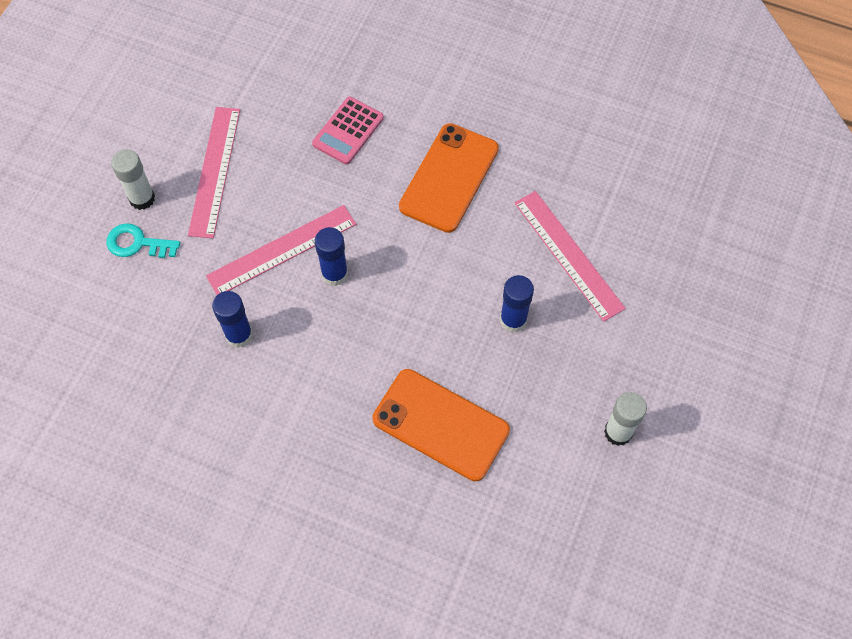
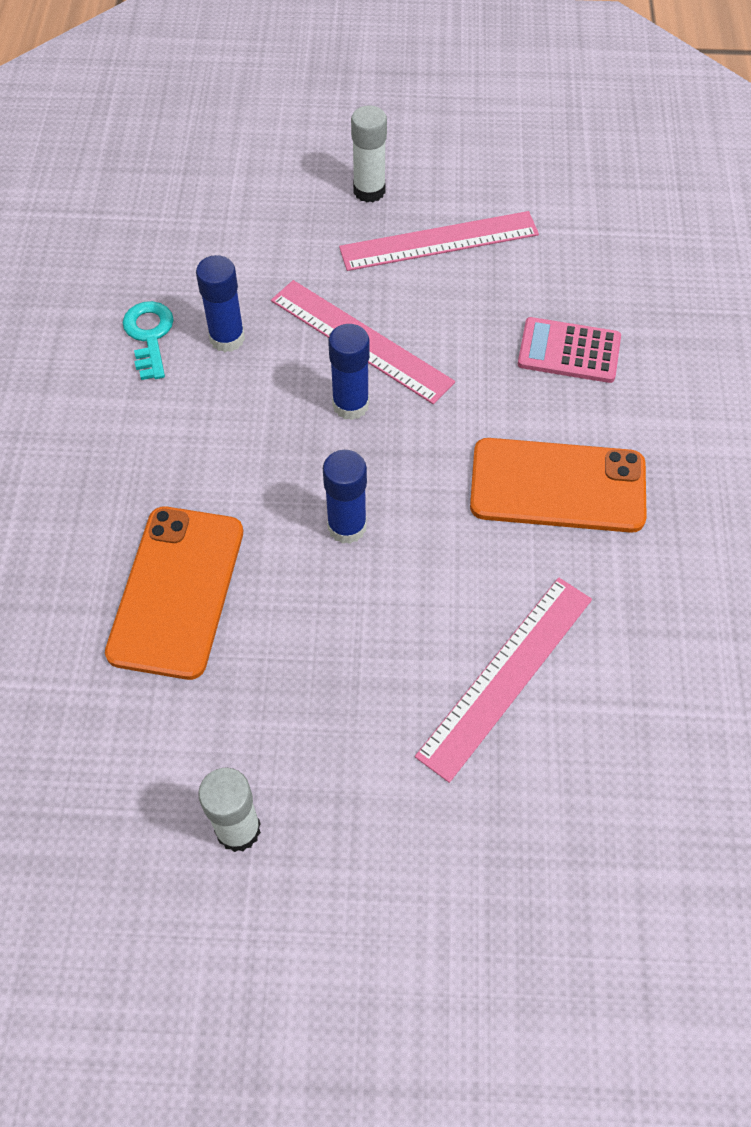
camera: 70 degrees right, 5 degrees down
(137, 243) = (309, 207): turquoise key -> turquoise key (149, 335)
(513, 320) = (367, 633): blue glue stick -> blue glue stick (347, 527)

